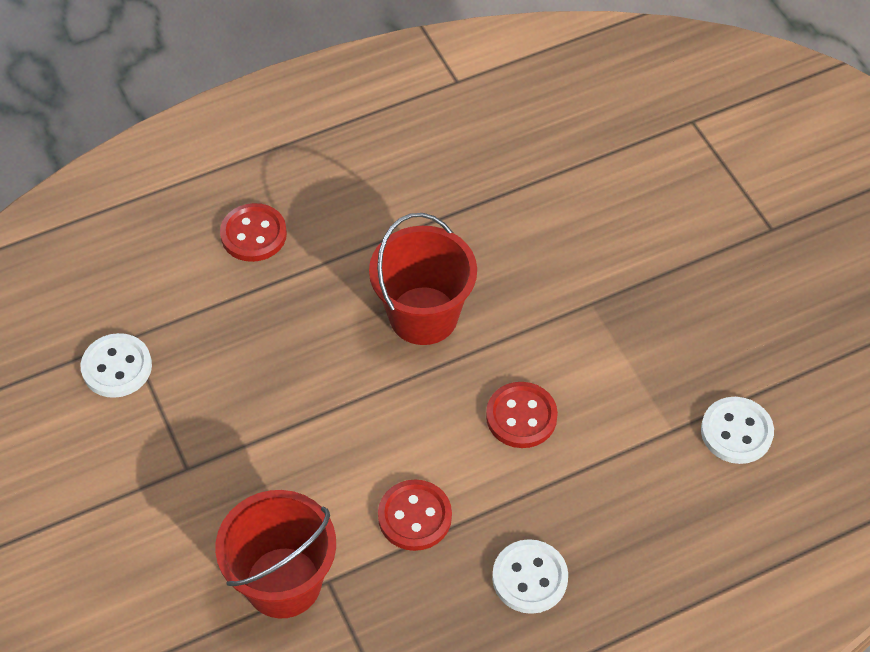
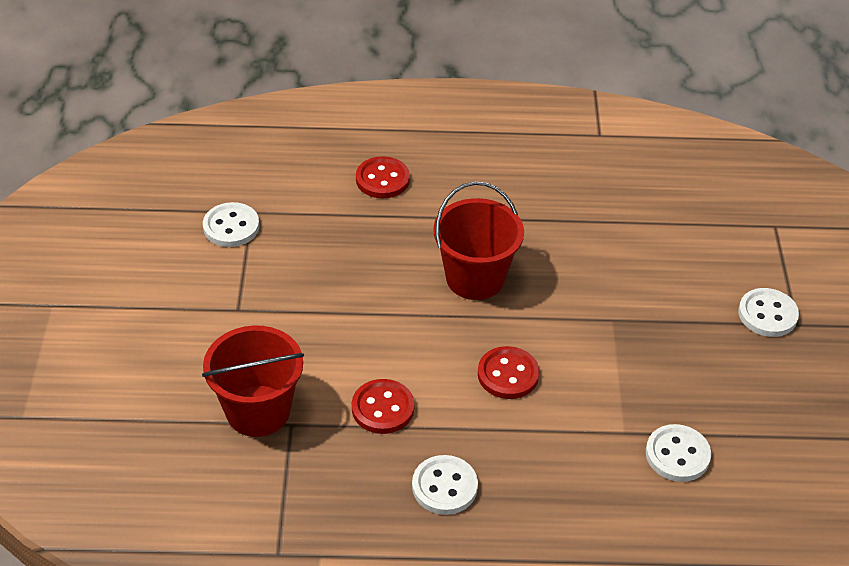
camera: 25 degrees right, 10 degrees down
(738, 230) = (767, 314): none -> white button

